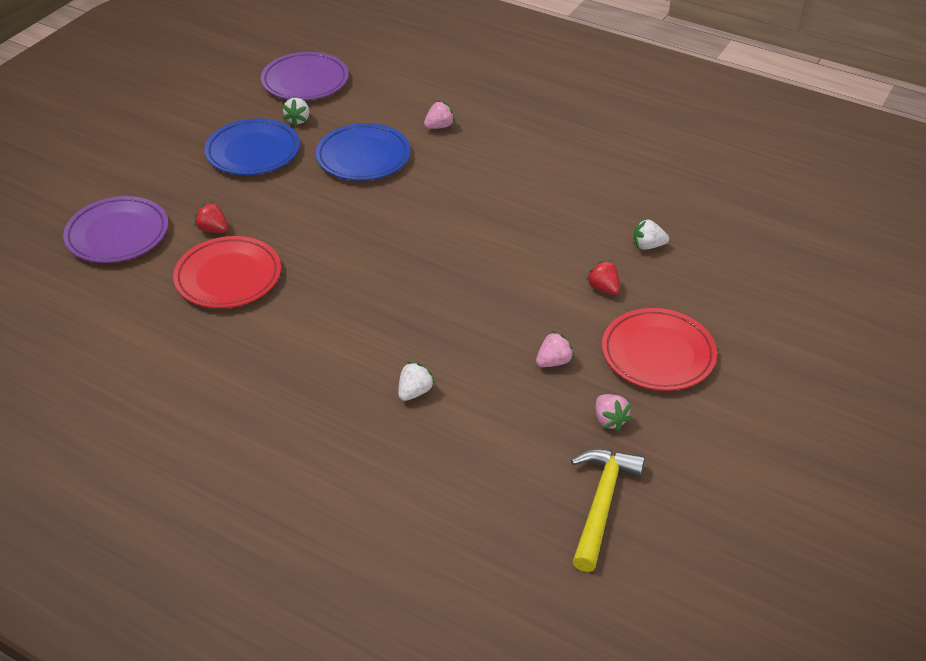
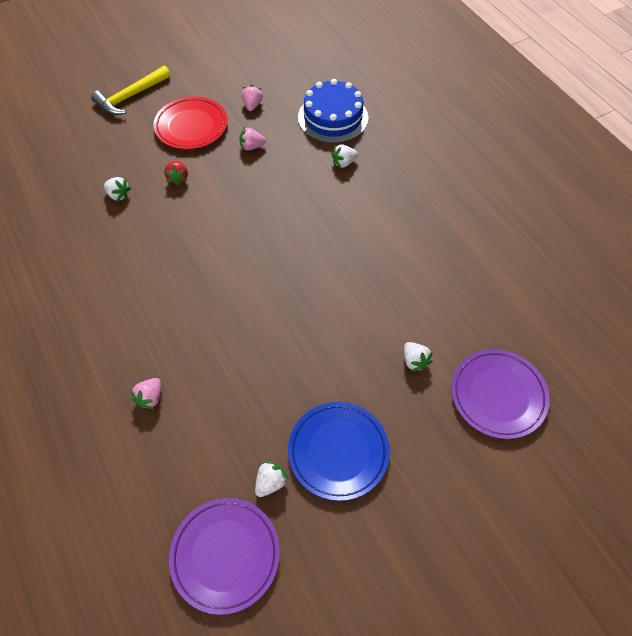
camera: 150 degrees left, 15 degrees up
(213, 229) = (414, 361): red strawberry -> white strawberry
(228, 277) = (421, 303): red plate -> none
(363, 157) = (244, 390): blue plate -> none
(439, 126) = (150, 397): pink strawberry -> pink strawberry turned 60 degrees counterclockwise
(478, 453) = (333, 117): none -> blue cake
(601, 503) = (292, 73): yellow hammer -> yellow hammer (130, 97)

